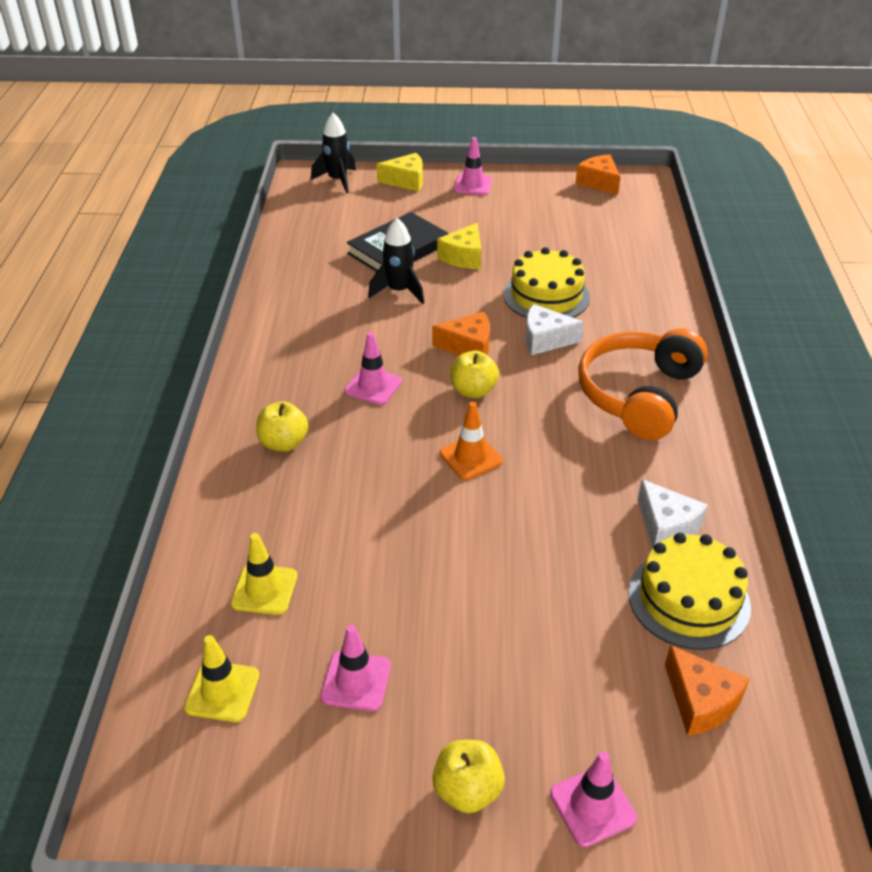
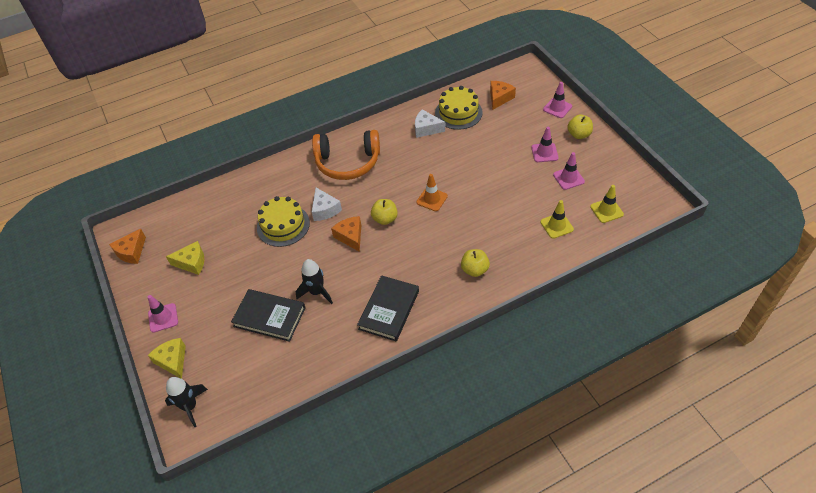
camera: 115 degrees left, 10 degrees up
(306, 338) = (389, 310): none -> black book
(373, 386) = (409, 258): pink traffic cone -> pink traffic cone (544, 153)
(463, 257) = (261, 279): yellow cheese -> yellow cheese (192, 263)
(666, 526) = (426, 129): white cheese -> white cheese turned 105 degrees counterclockwise

